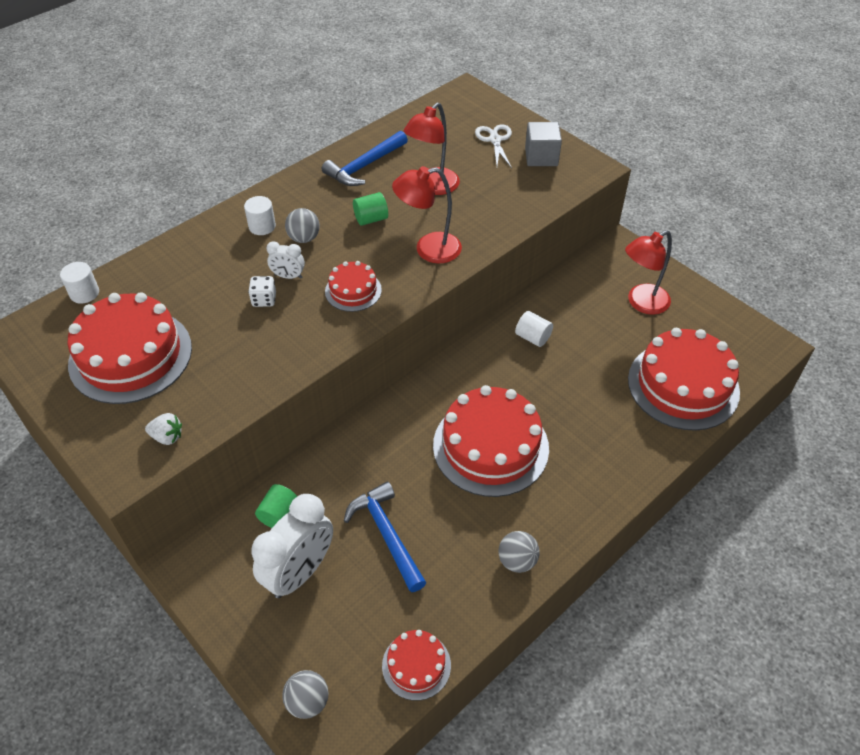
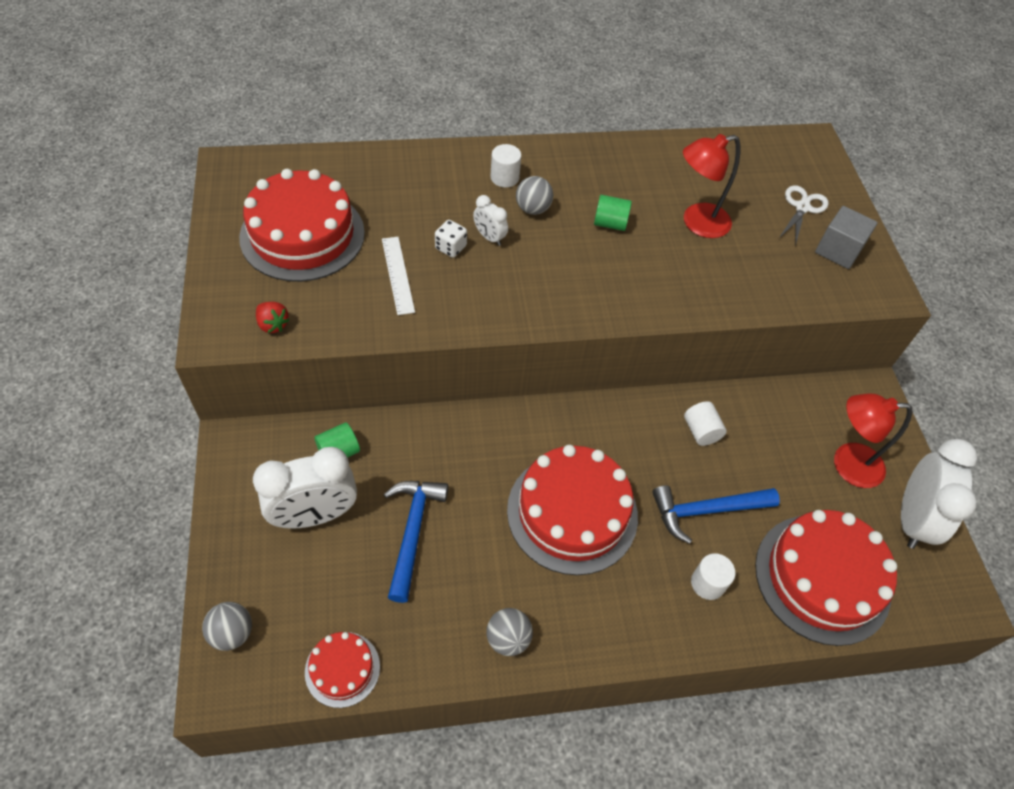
camera: 30 degrees right, 5 degrees up
(84, 293) = (311, 159): white cylinder -> white cylinder (707, 583)
(167, 437) = (273, 324): white strawberry -> red strawberry
(239, 342) = (398, 275): none -> white ruler
(353, 290) = (536, 284): red cake -> none
(364, 166) = (646, 168): blue hammer -> blue hammer (706, 511)
(428, 249) = (641, 283): red lamp -> none
(705, 314) = (911, 519): none -> white clock

